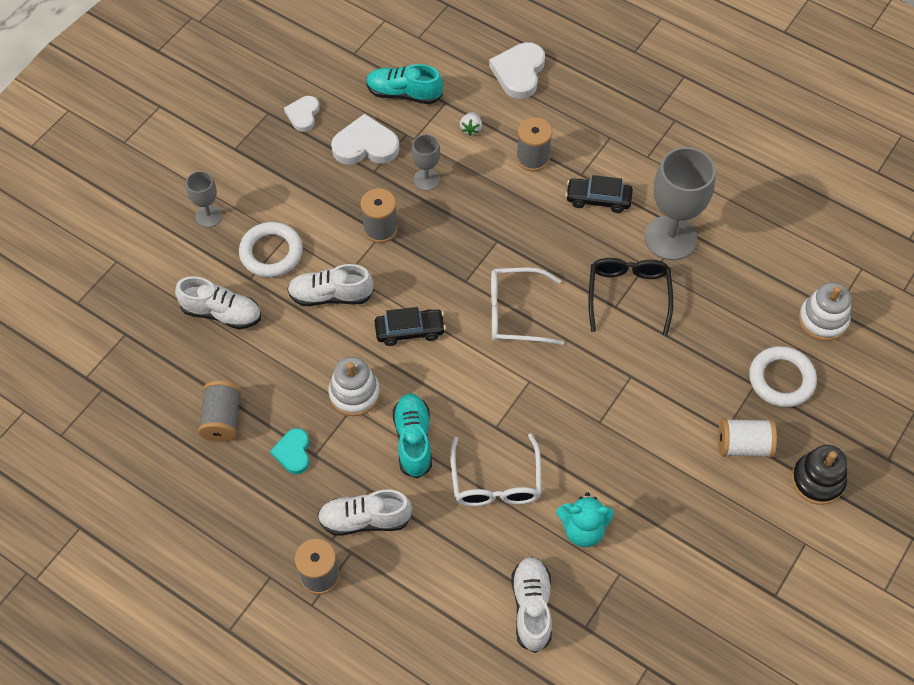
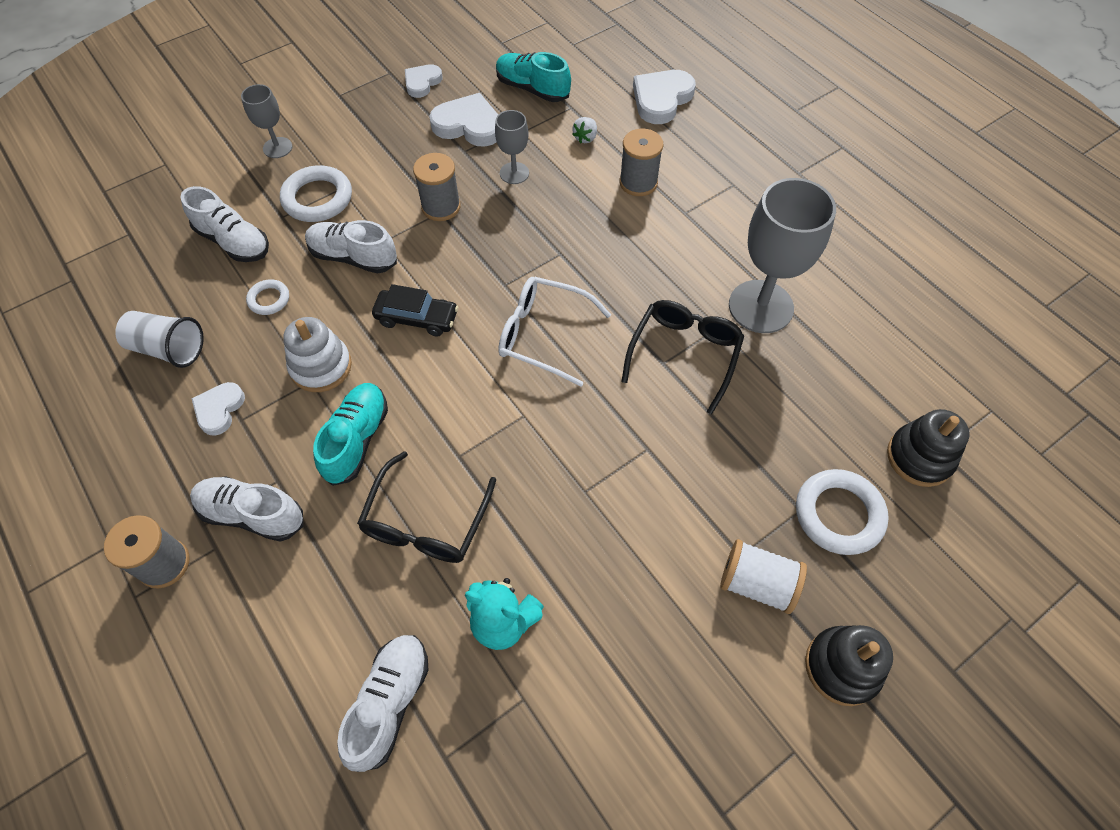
camera: 20 degrees right, 0 degrees up
(222, 419) = (168, 349): grey spool -> white cup
(281, 353) = (269, 299): none -> white ring
(293, 452) = (219, 409): turquoise heart -> white heart
(496, 482) = (426, 522): white glasses -> black glasses
(598, 199) = (693, 243): black car -> none
(823, 320) = (919, 457): white stacking toy -> black stacking toy

